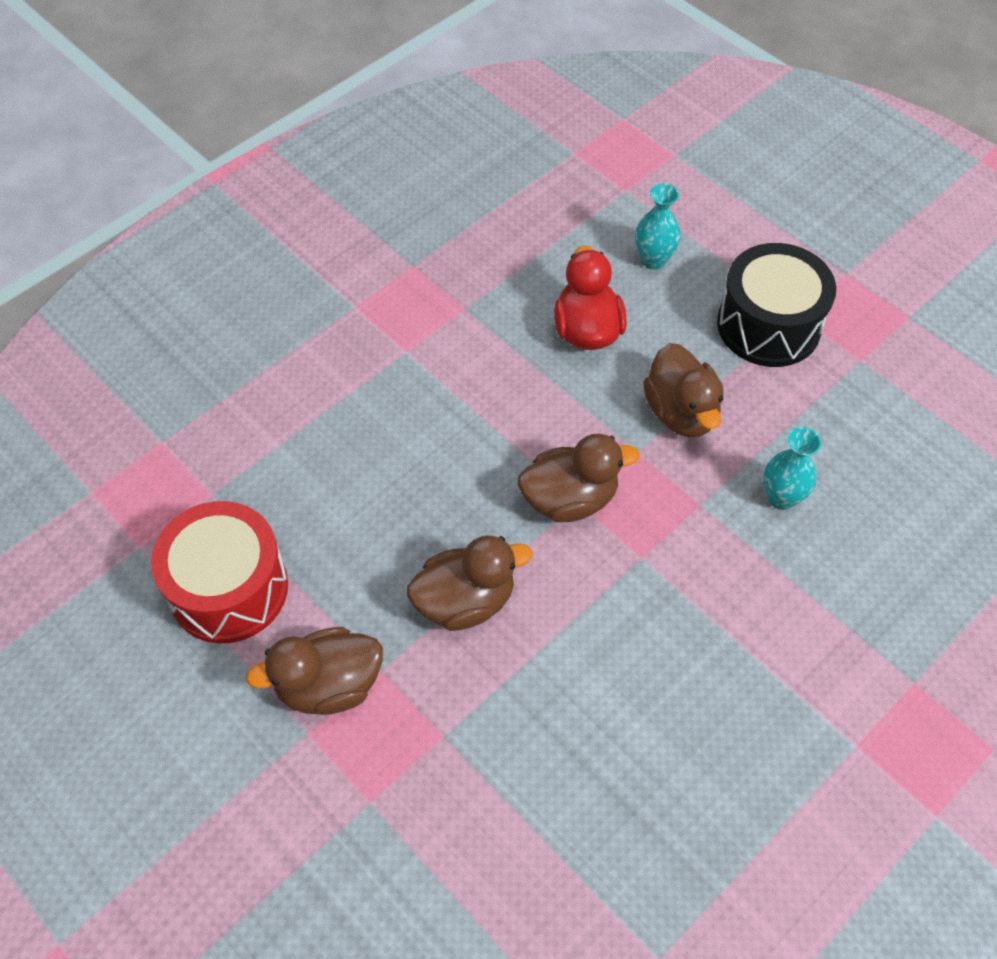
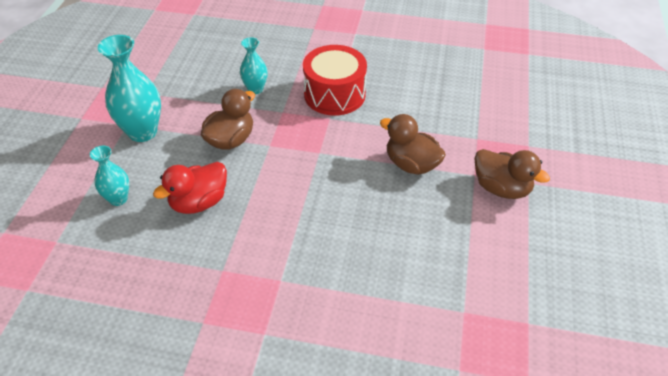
camera: 125 degrees left, 10 degrees down
(228, 588) = (503, 261): red drum -> red drum (334, 94)
(570, 499) = (320, 156): brown duck -> none
(768, 325) = (142, 132): black drum -> turquoise vase

